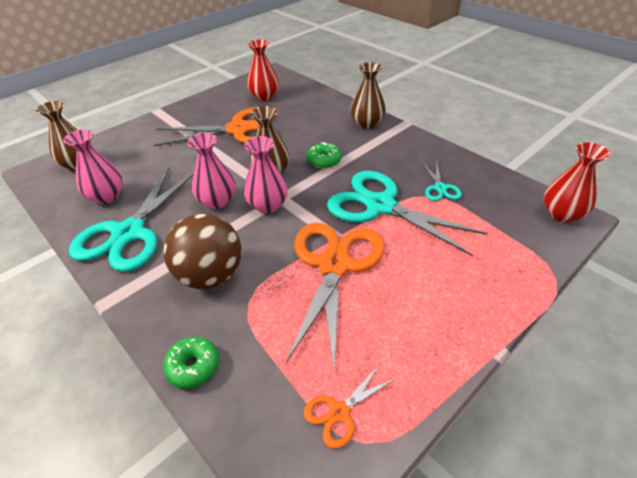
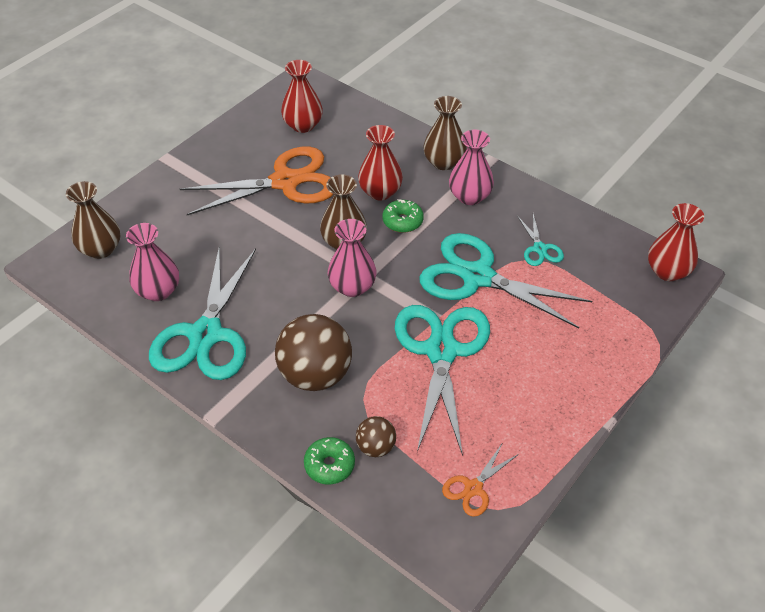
camera: 10 degrees left, 5 degrees up
(217, 201) = (293, 286): pink vase -> pink vase (469, 196)
(246, 352) = (376, 447): none -> brown ball
(311, 140) = (380, 192): none -> red vase
(334, 265) = (441, 351): orange scissors -> turquoise scissors

